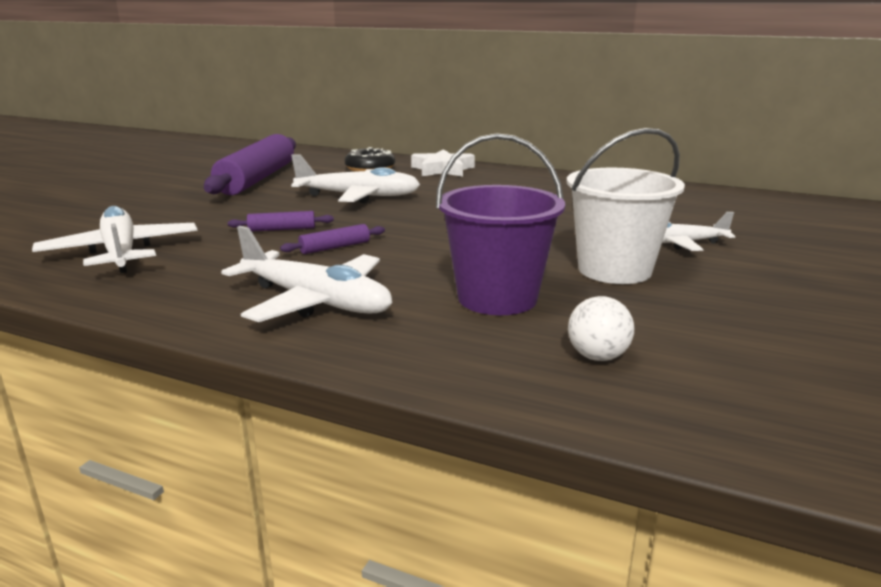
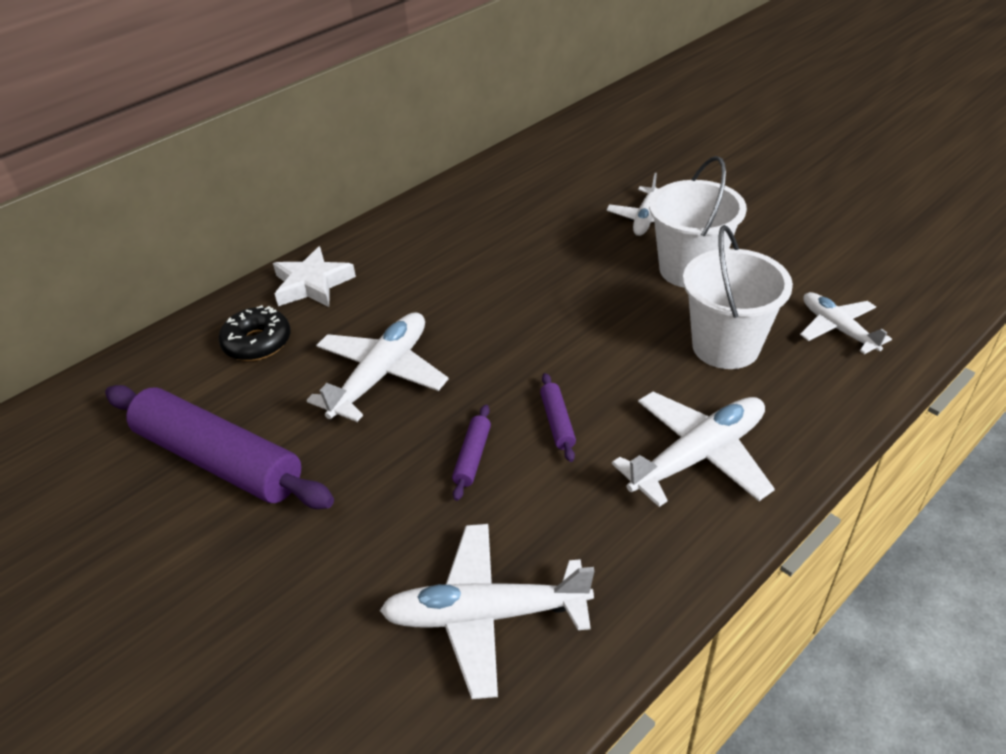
camera: 65 degrees left, 20 degrees up
(497, 298) = (725, 346): purple bucket -> white bucket
(597, 356) = (837, 328): white ball -> white plane

